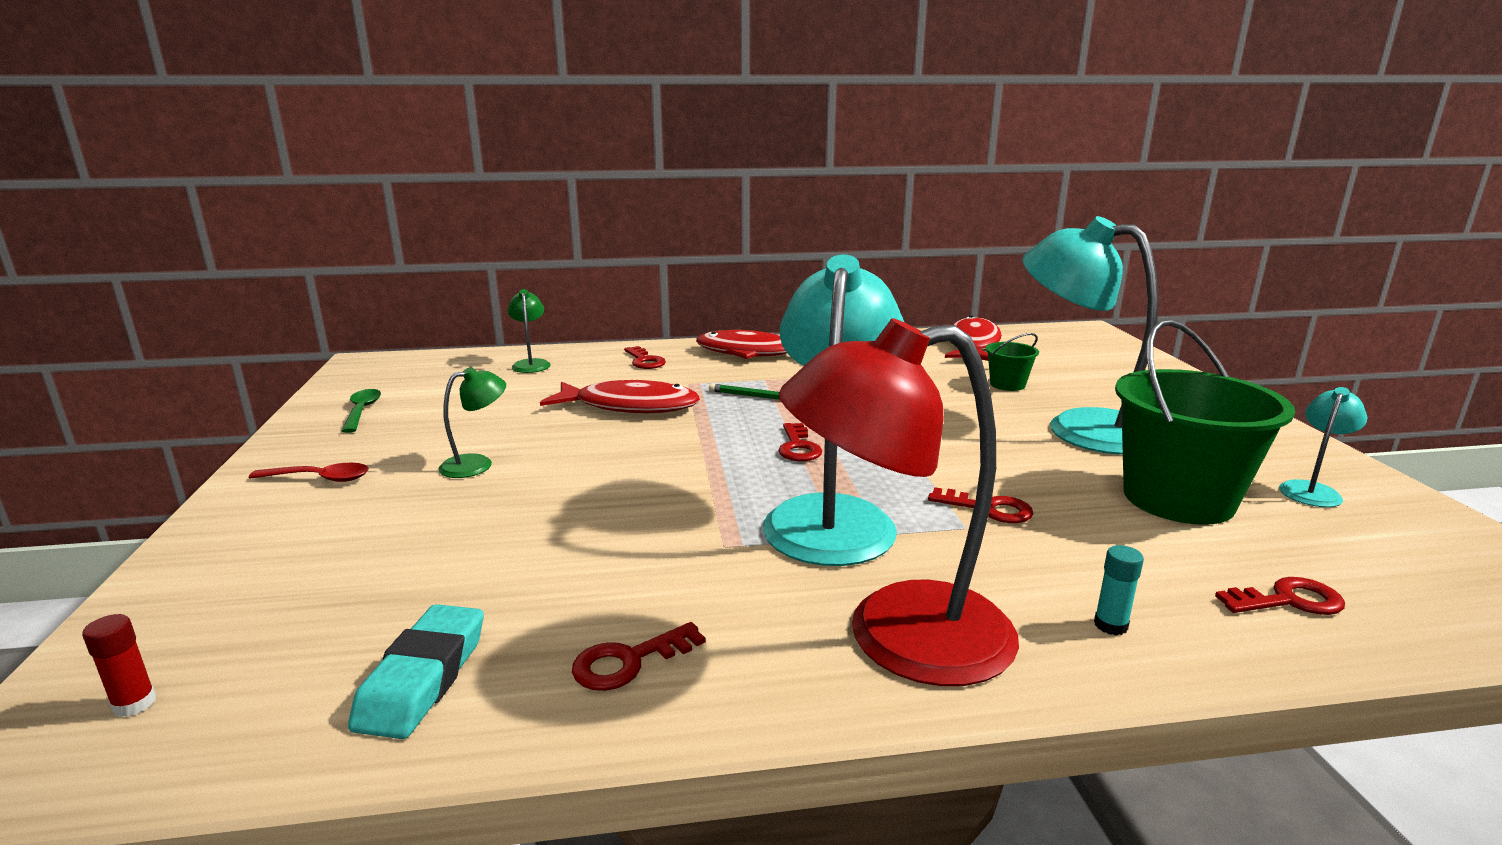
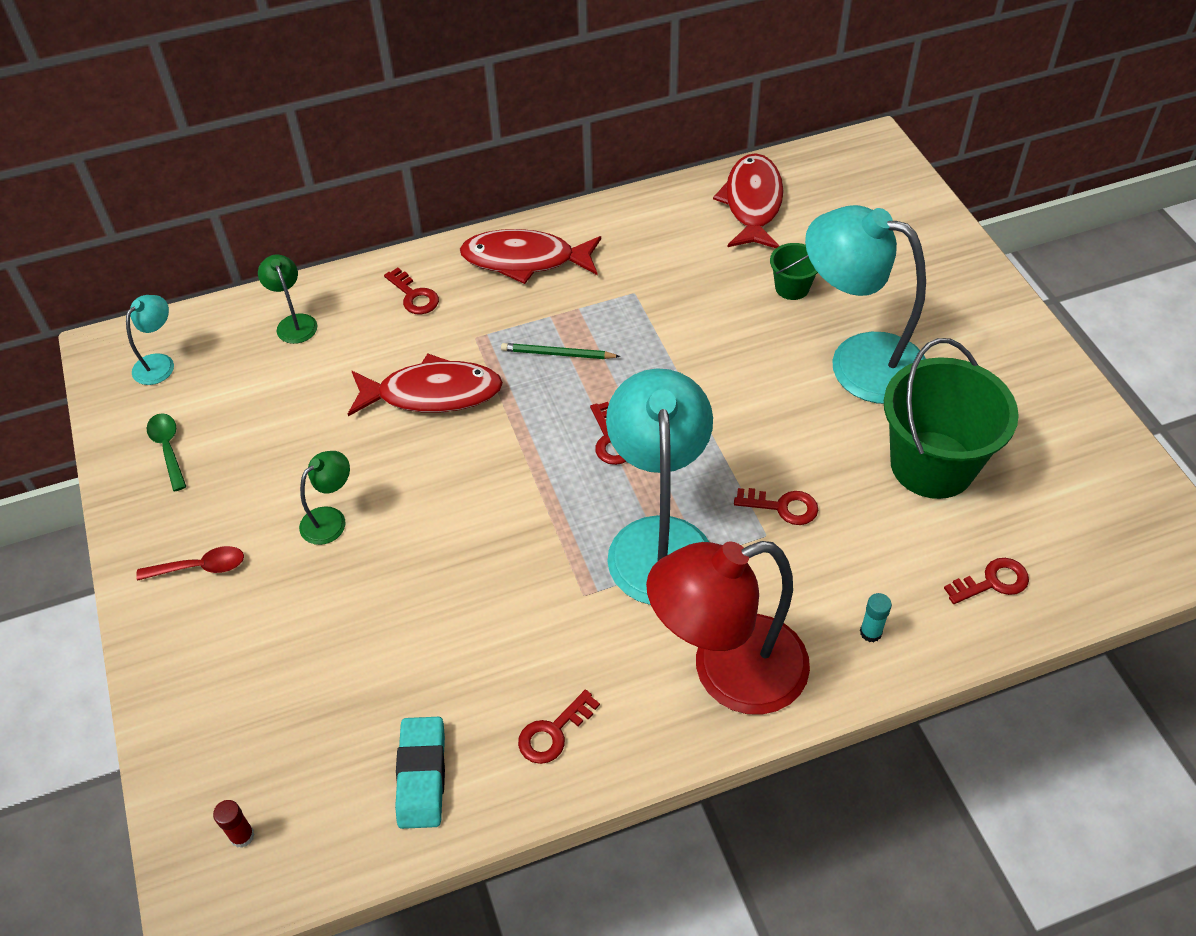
camera: 10 degrees left, 30 degrees up
(1312, 490) = (1038, 432): turquoise lamp -> turquoise lamp (159, 363)

